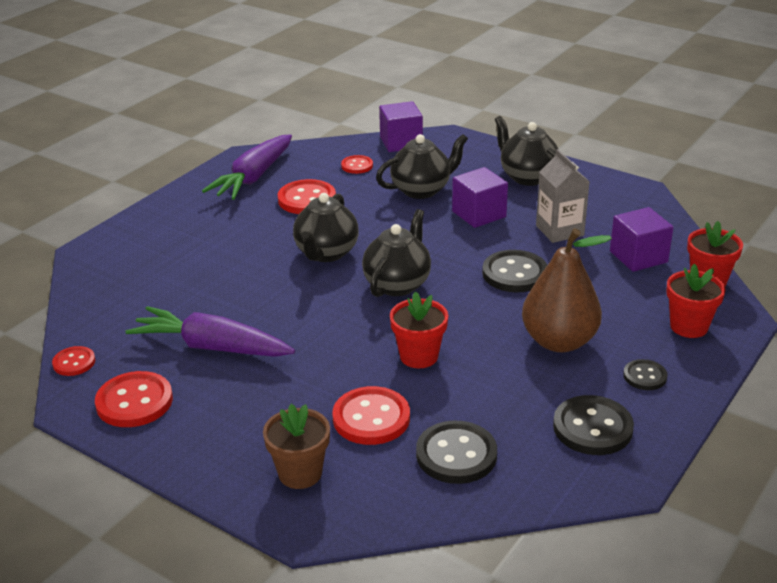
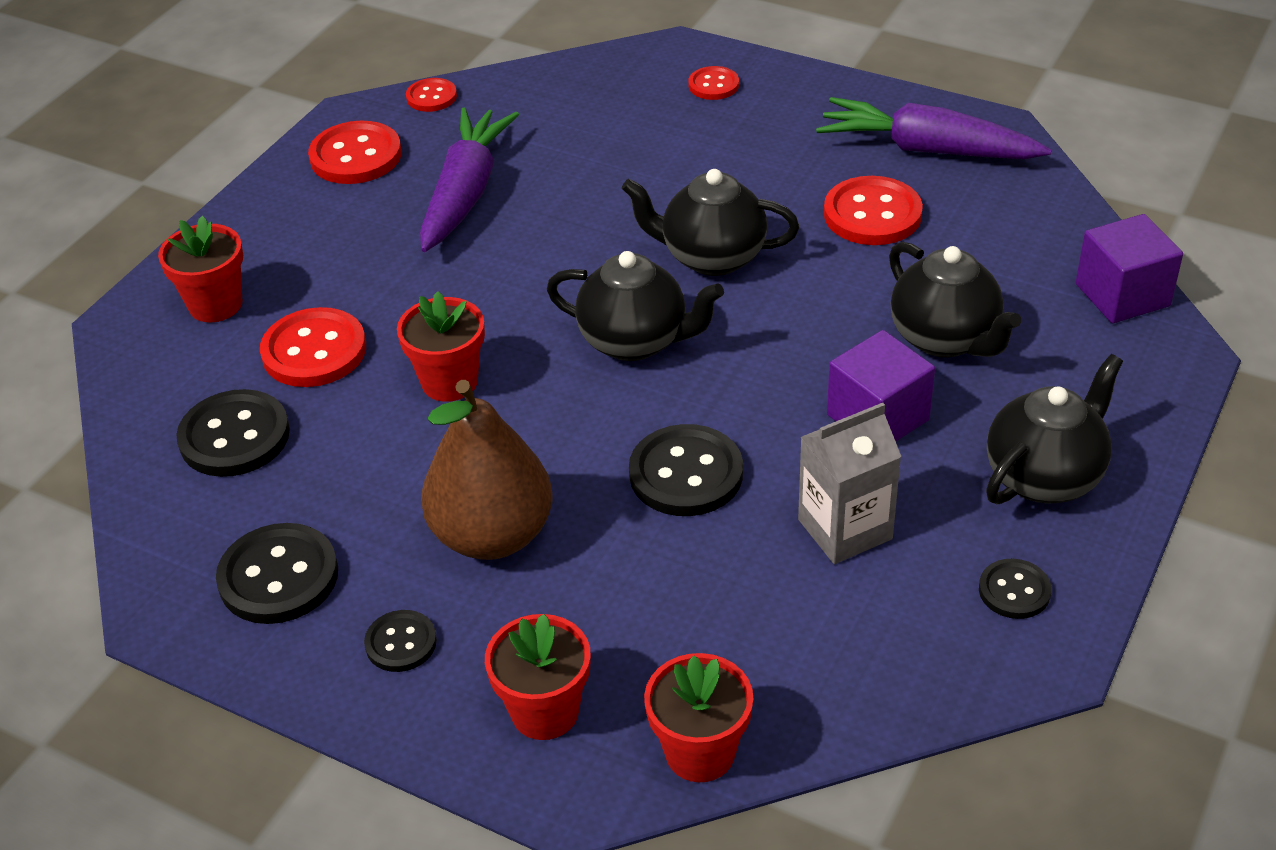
camera: 85 degrees right, 10 degrees up
(300, 473) = (215, 305): brown flower pot -> red flower pot
(357, 166) = (1008, 253): red button -> red button (713, 85)
(601, 193) = (1014, 591): none -> black button
(638, 257) = (772, 646): purple cube -> none

